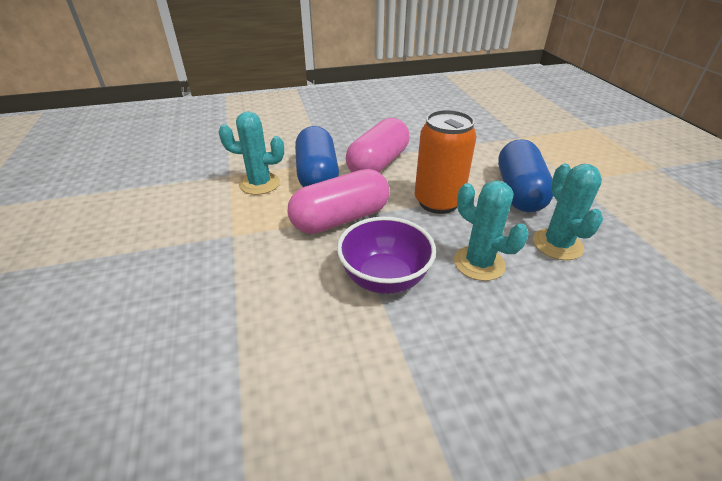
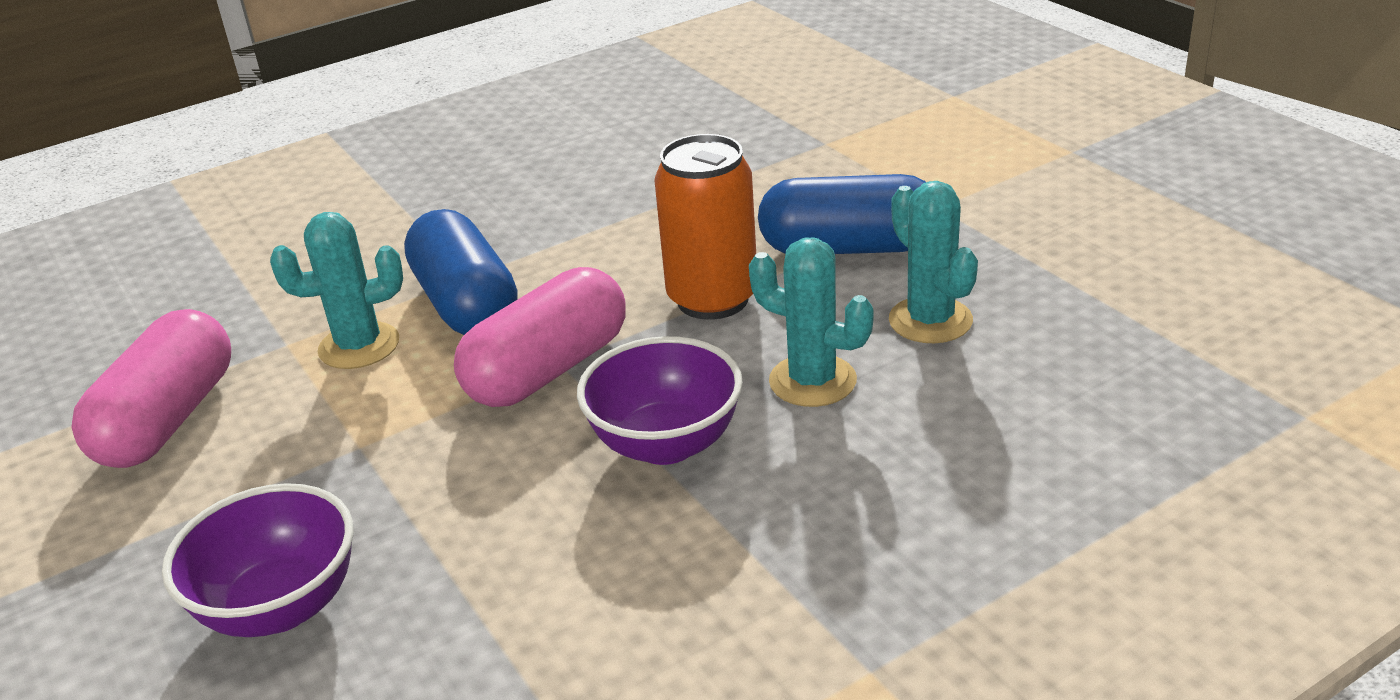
camera: 15 degrees left, 5 degrees down
(145, 316) = (280, 607): none -> purple bowl
(378, 164) = (574, 255): pink capsule -> pink capsule (168, 420)
(519, 192) = (849, 248): blue capsule -> blue capsule turned 75 degrees counterclockwise

